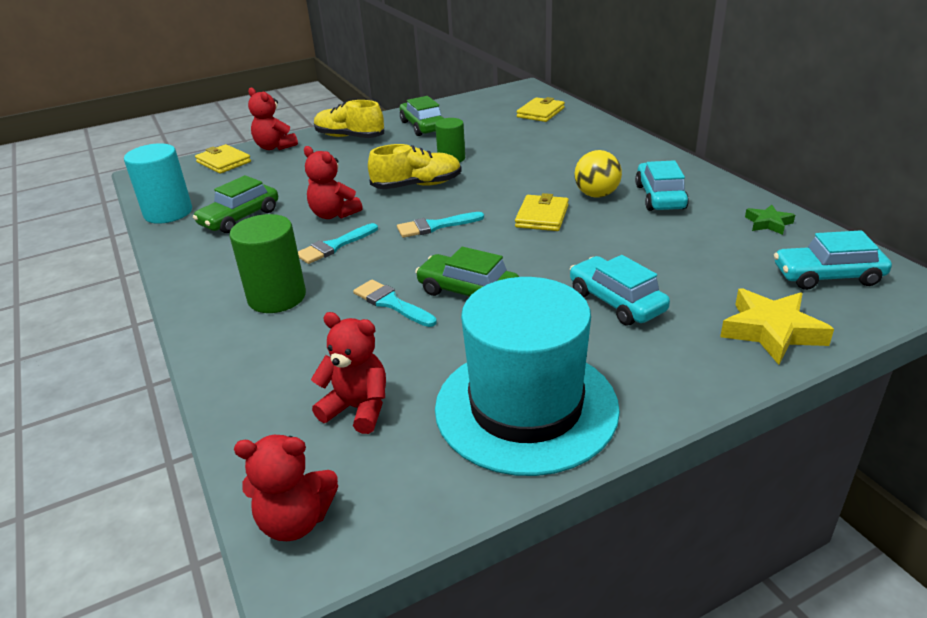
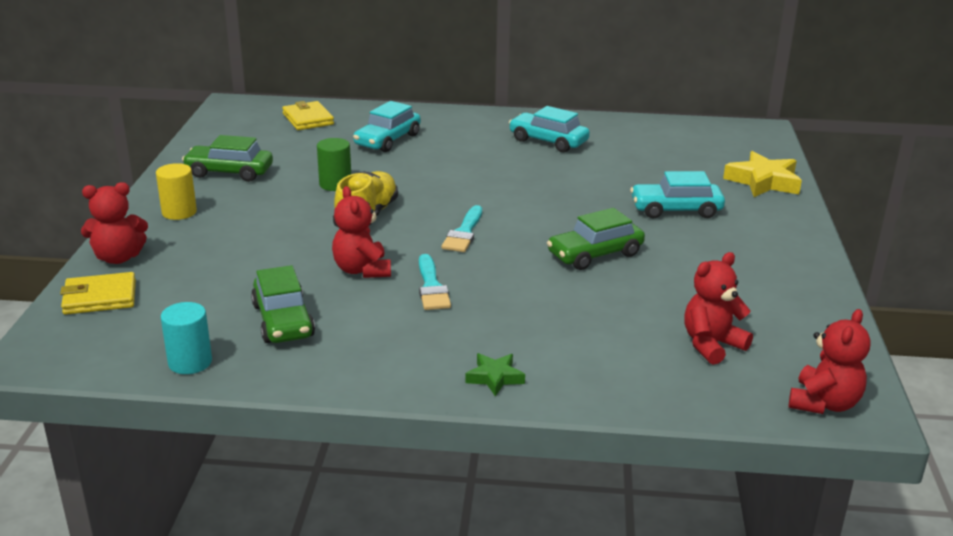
camera: 60 degrees left, 5 degrees down
(168, 213) = (190, 362): turquoise cylinder -> turquoise cylinder, size x0.64
(277, 297) = (493, 339): green cylinder -> none
(334, 214) = (362, 270): red teddy bear -> red teddy bear turned 90 degrees clockwise
(349, 137) = (179, 212): yellow shoe -> yellow cylinder
(391, 303) = (573, 289): turquoise brush -> none
(526, 407) = (769, 283): turquoise hat -> none
(542, 216) = (514, 188): yellow wallet -> none
(596, 195) = (509, 158): yellow ball -> none
(768, 223) = (637, 129): green star -> green star (495, 378)
(827, 276) = (722, 142): turquoise car -> turquoise car (387, 140)

